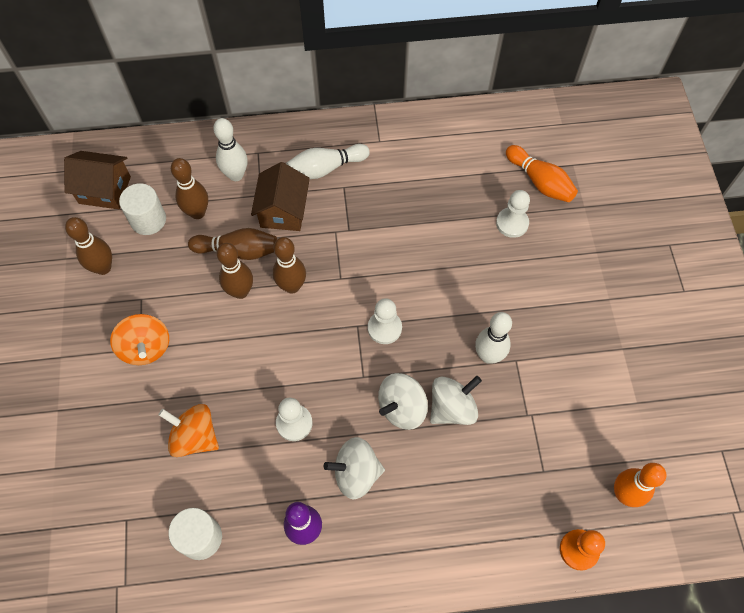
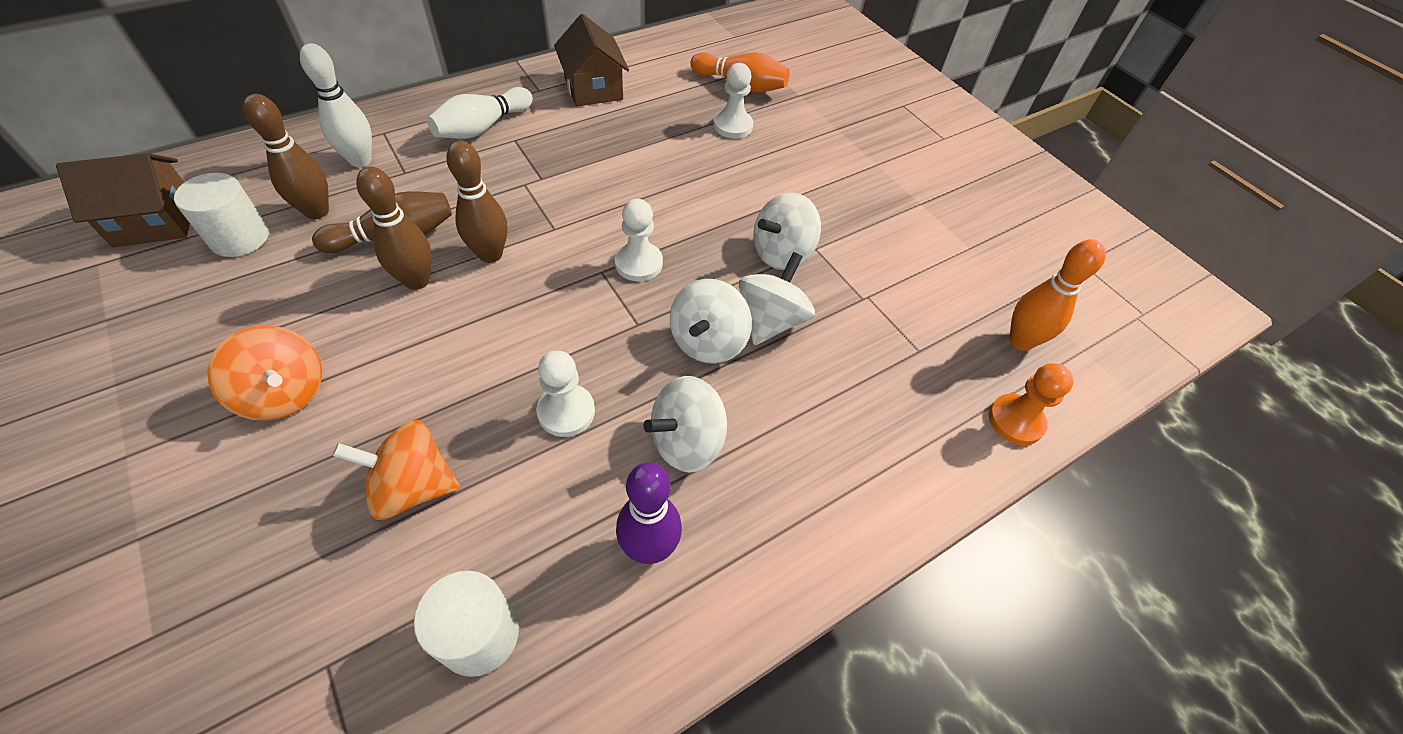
camera: 30 degrees left, 10 degrees down
(103, 268) = (177, 313): brown bowling pin -> none
(283, 211) = (443, 180): brown house -> brown house (593, 88)
(488, 356) = (781, 253): white bowling pin -> white spinning top

